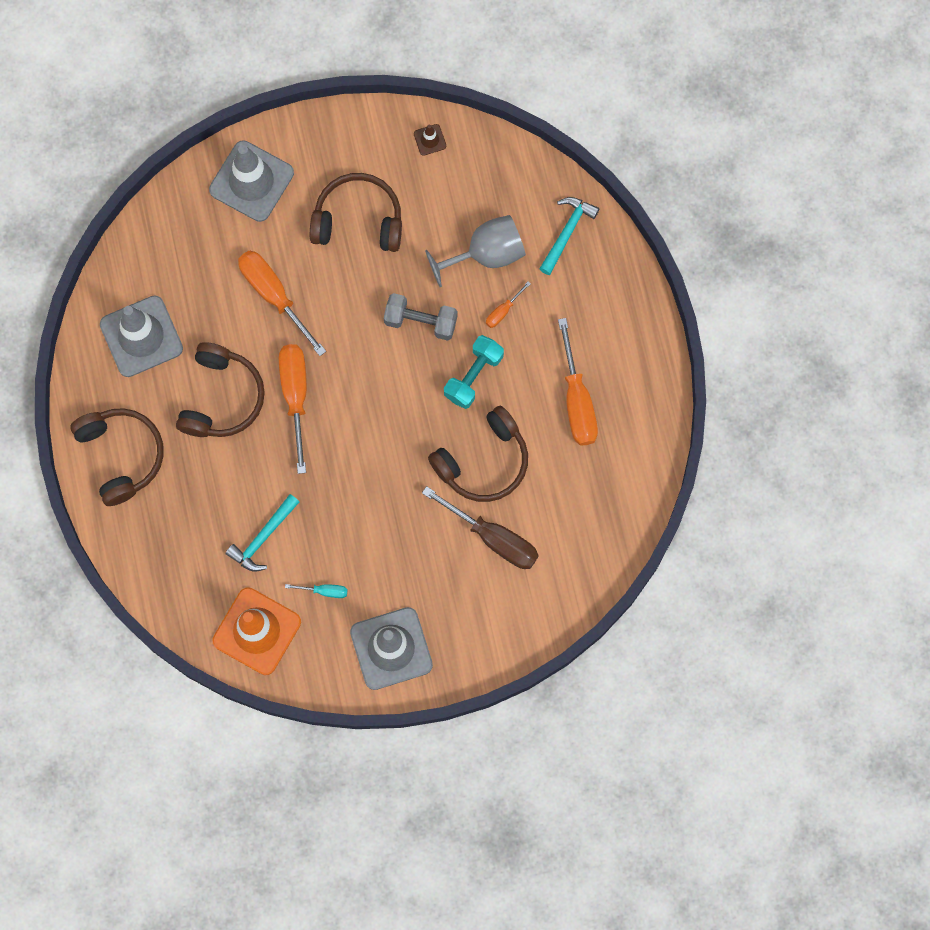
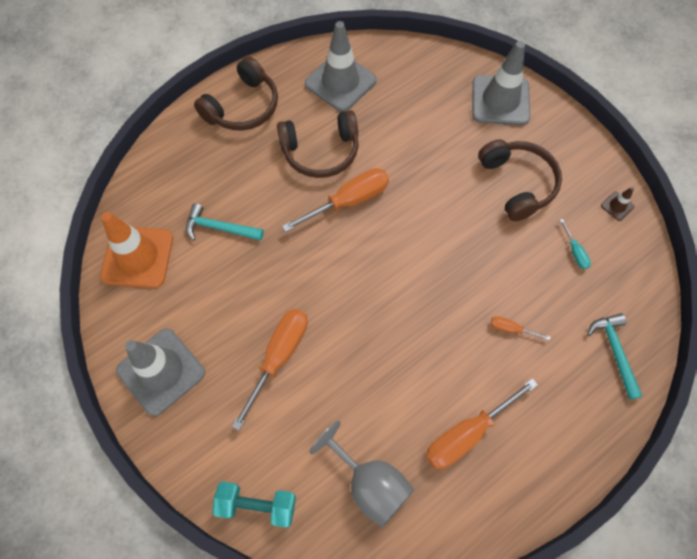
camera: 65 degrees right, 10 degrees down
(273, 294) = (421, 151): orange screwdriver -> orange screwdriver (279, 356)
(325, 591) = (192, 294): turquoise screwdriver -> turquoise screwdriver (575, 252)
(421, 321) = (462, 266): grey dumbbell -> none
(473, 376) = (439, 330): turquoise dumbbell -> turquoise dumbbell (257, 505)
(483, 461) = (367, 374): brown headphones -> none
(486, 254) = (552, 292): grey goblet -> grey goblet (370, 483)
(494, 538) = (300, 417): brown screwdriver -> none
(567, 232) = (614, 351): turquoise hammer -> turquoise hammer turned 105 degrees counterclockwise

